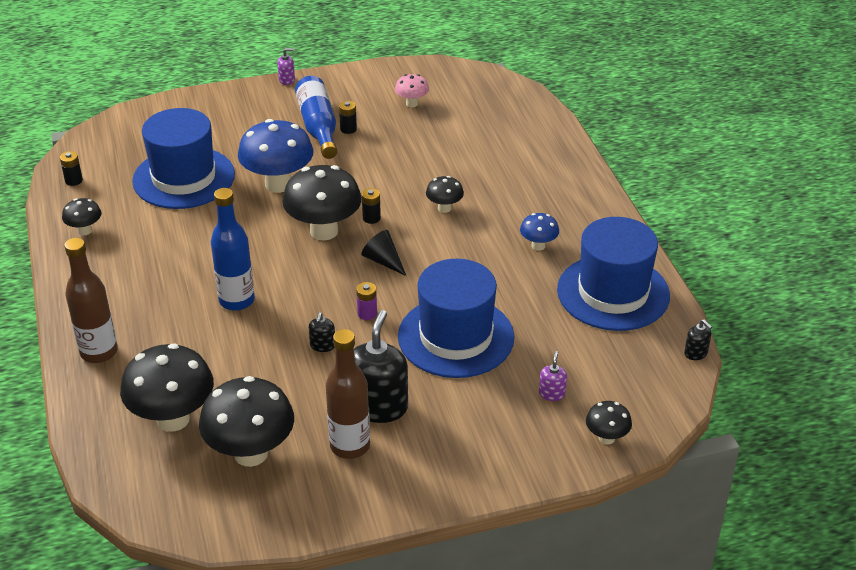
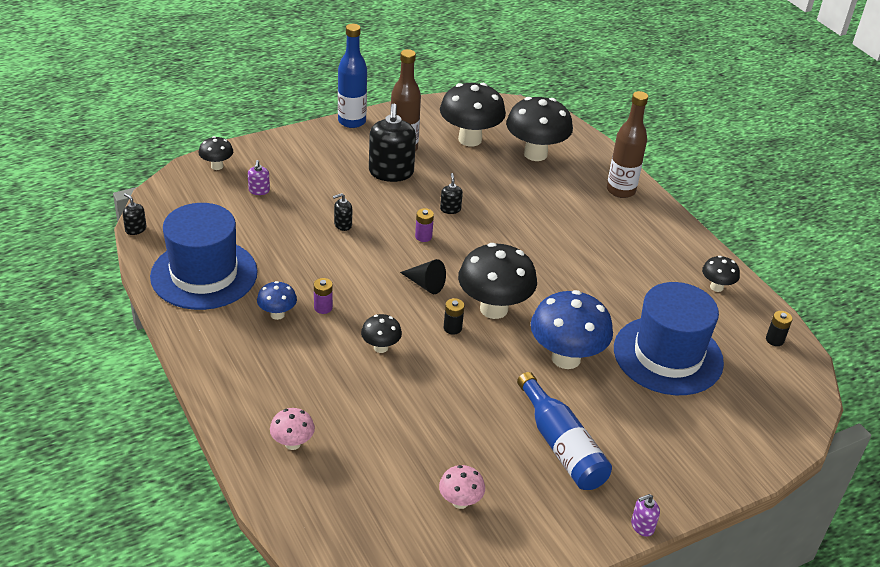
camera: 165 degrees right, 0 degrees up
(237, 300) = (539, 237): blue bottle -> blue bottle (352, 121)
(348, 129) = (524, 446): black battery -> none
(456, 337) = (343, 225): blue hat -> black soap dispenser
(492, 248) = (323, 308): none -> purple battery
(532, 148) = (292, 443): none -> pink mushroom

